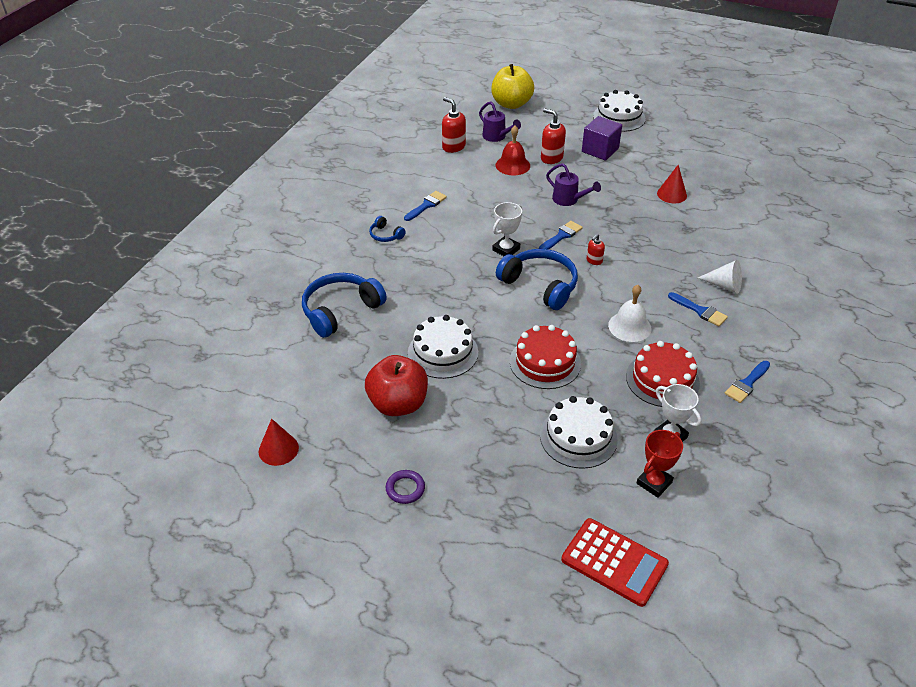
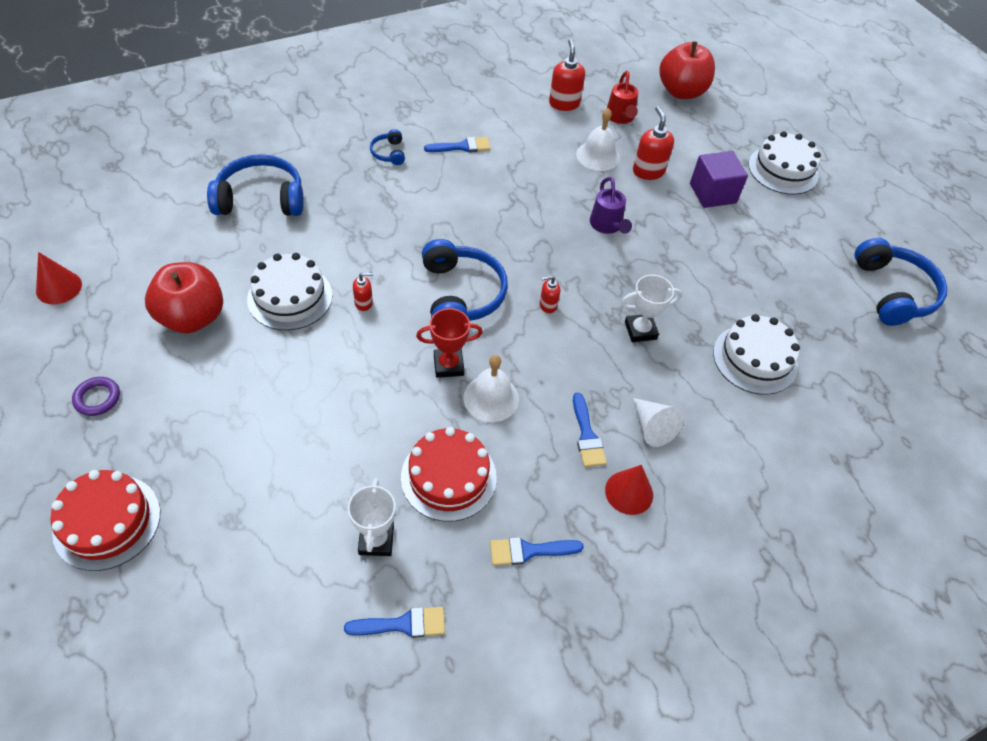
camera: 35 degrees right, 10 degrees up
(491, 326) = (364, 303): none -> red soap dispenser
(496, 137) = (620, 117): purple watering can -> red watering can
(506, 249) = (477, 237): white trophy -> white trophy (640, 330)
(511, 104) = (681, 92): yellow apple -> red apple
(512, 165) = (598, 156): red bell -> white bell
(545, 362) = (363, 373): red cake -> red cake (107, 522)
(561, 236) = (549, 258): blue brush -> blue brush (403, 624)
(578, 437) = (293, 470): white cake -> white cake (755, 359)
(614, 562) = (160, 617): red calculator -> none
(654, 483) = (298, 573): red trophy -> red trophy (448, 365)
(672, 194) = (729, 289): red cone -> red cone (629, 492)
(745, 148) = (893, 292): none -> blue headphones

